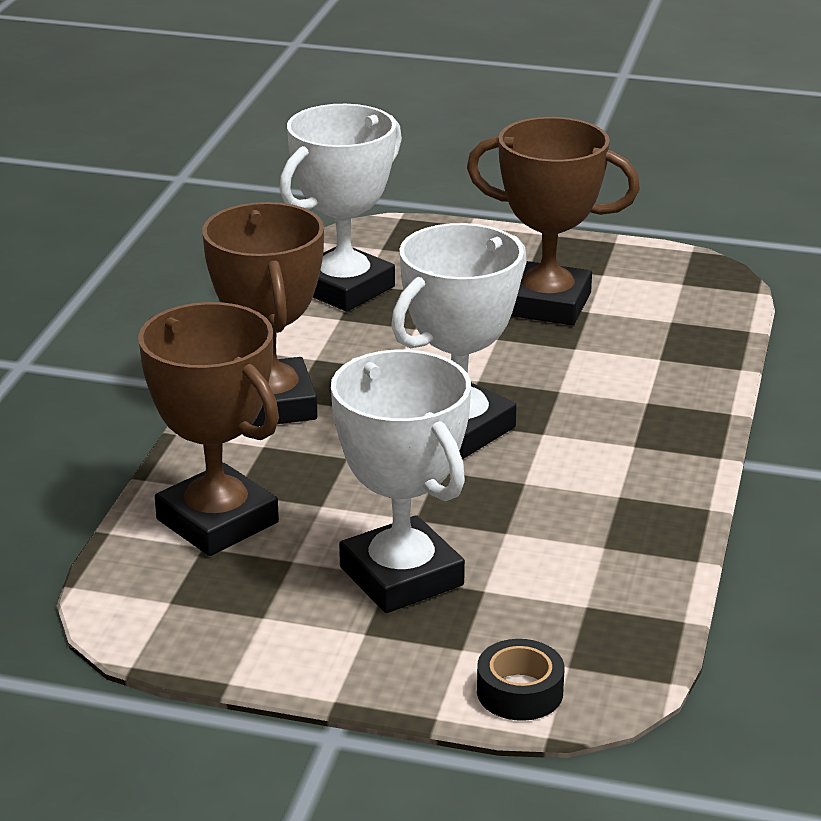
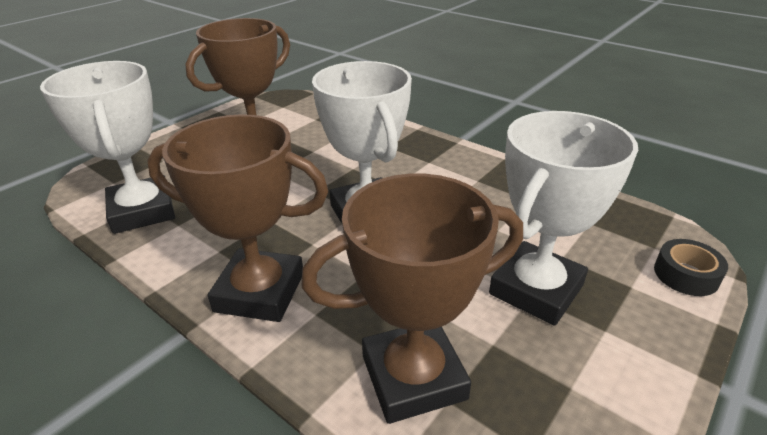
camera: 65 degrees left, 5 degrees up
(401, 576) = (536, 289): white trophy -> white trophy turned 45 degrees counterclockwise

